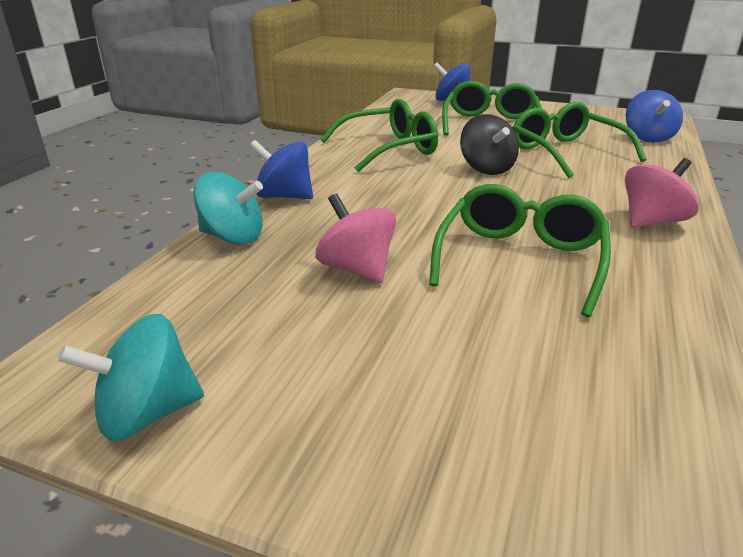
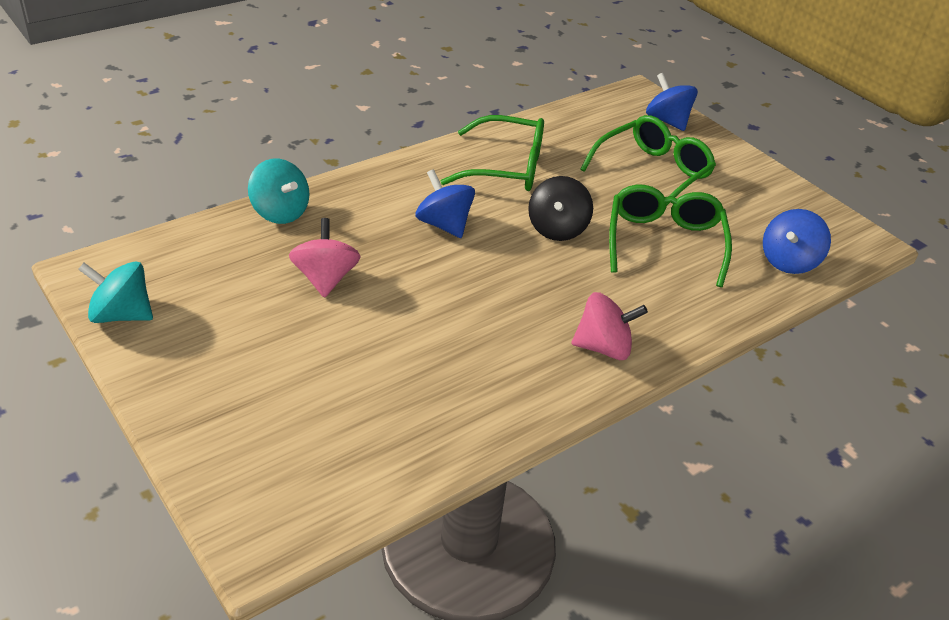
camera: 30 degrees right, 10 degrees up
(284, 196) = (356, 187): blue spinning top -> blue spinning top (444, 225)
(520, 260) = (443, 327): green glasses -> none

